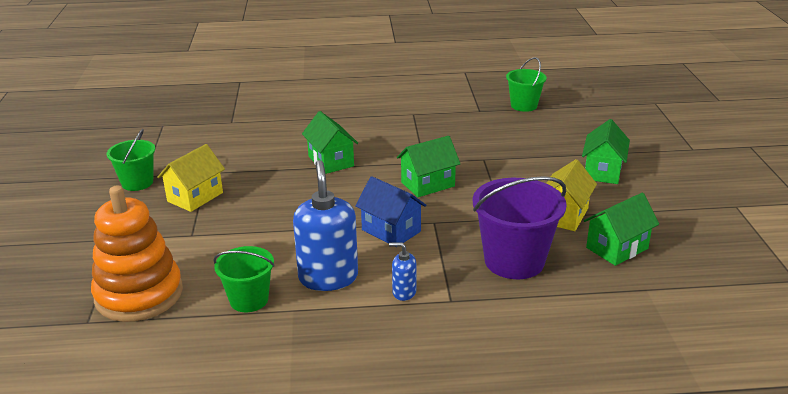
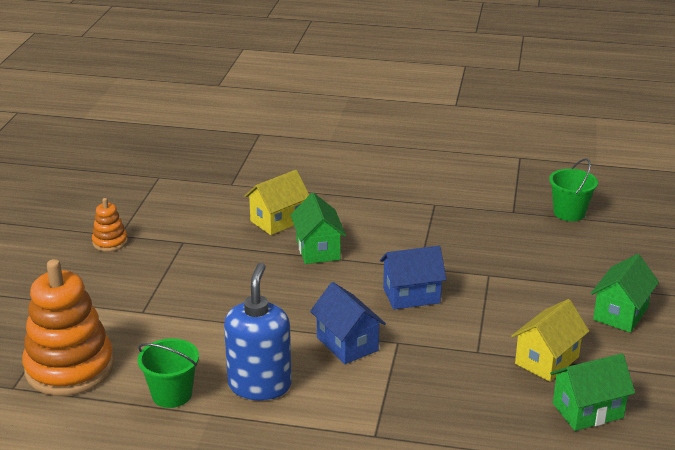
camera: 15 degrees right, 0 degrees up
(137, 183) = (110, 242): green bucket -> orange stacking toy
(195, 197) = (161, 269): yellow house -> yellow house (278, 221)
(404, 292) = (330, 417): blue soap dispenser -> none
(427, 184) = (411, 295): green house -> blue house
(514, 261) = (464, 404): purple bucket -> none

